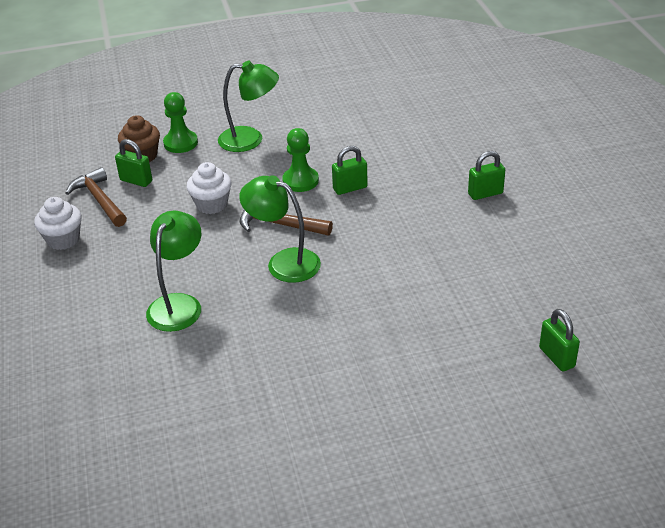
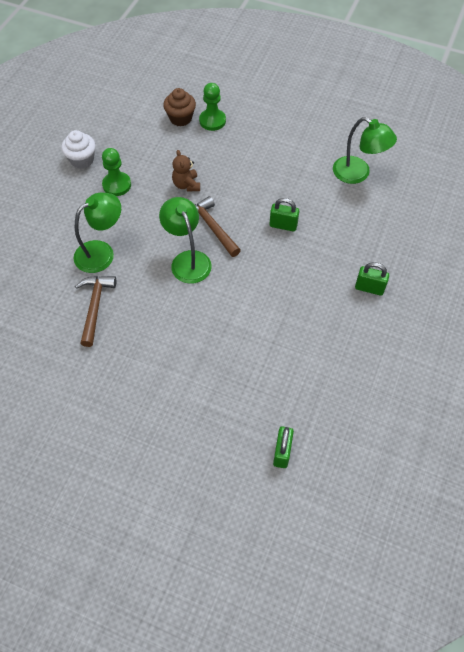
camera: 35 degrees right, 20 degrees up
(99, 200) = (126, 140): brown hammer -> brown hammer (95, 307)
(136, 181) = (160, 137): green padlock -> none
(211, 204) = (186, 185): white cupcake -> brown teddy bear
(250, 139) = (258, 143): green lamp -> green lamp (358, 174)
(300, 181) = (257, 199): green pawn -> green pawn (117, 185)

